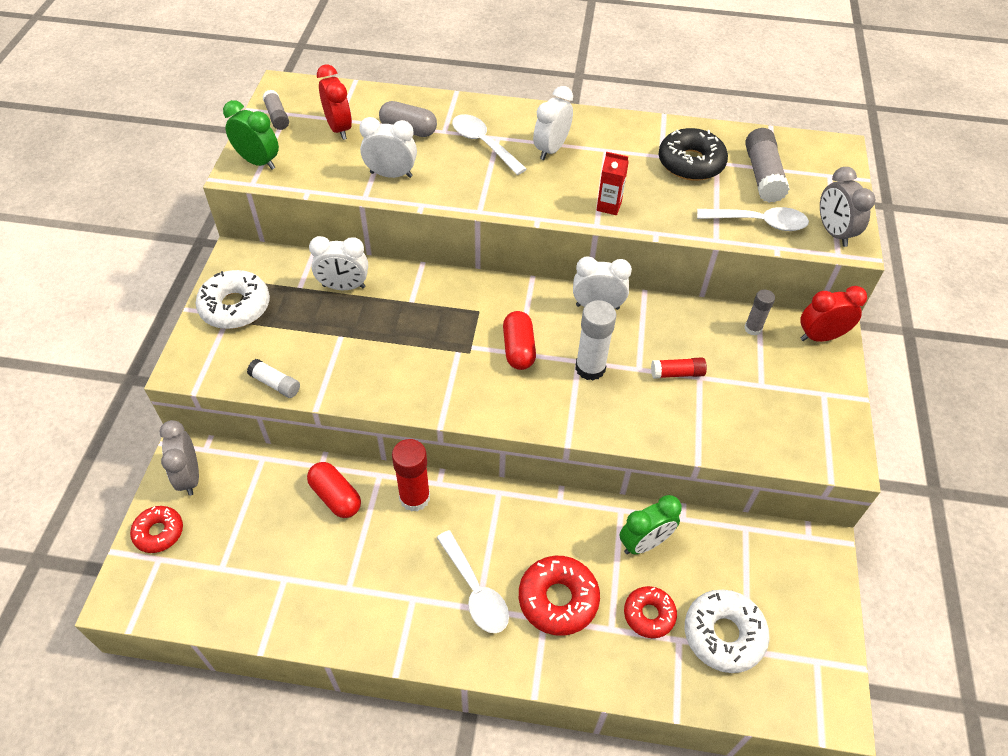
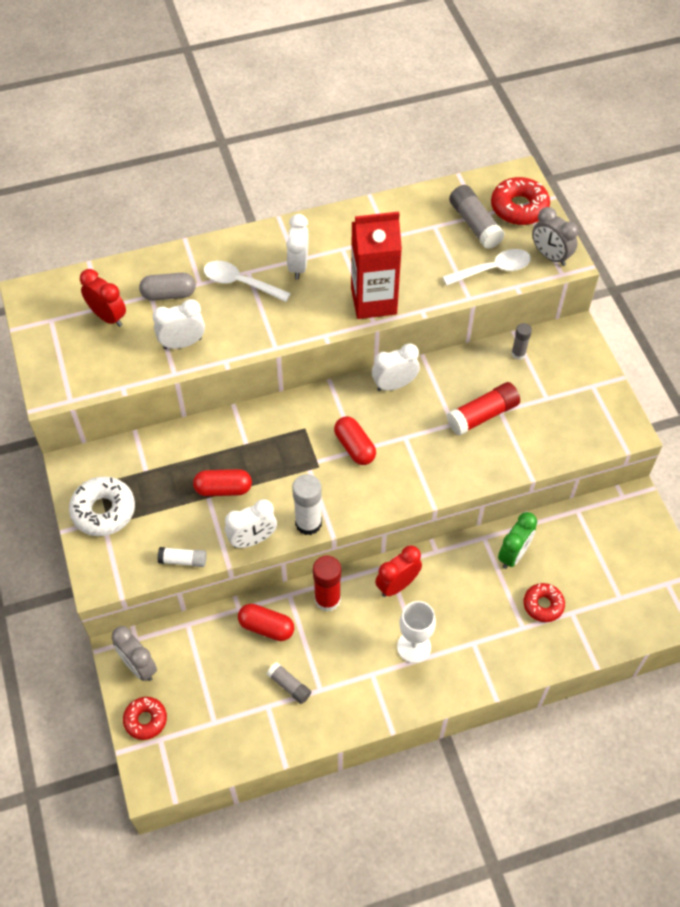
camera: 25 degrees left, 5 degrees up
(258, 162) = (60, 377): green clock -> none
(277, 116) = (44, 326): grey glue stick -> grey glue stick (289, 686)
(344, 286) = (182, 454): white clock -> white clock (252, 539)
(360, 334) = (223, 489): none -> red capsule
(475, 591) = (414, 647): white spoon -> white goblet
(558, 599) = (475, 624): red donut -> red donut (519, 208)
(590, 368) = (417, 439): white glue stick -> white glue stick (308, 523)
(609, 206) = (373, 301): red carton -> red carton, size x2.20
(677, 373) = (482, 415): red glue stick -> red glue stick, size x1.68
(690, 163) = (415, 235): black donut -> none
(723, 634) = (599, 594): white donut -> none
(820, 336) = (569, 339): red clock -> red clock (397, 585)

